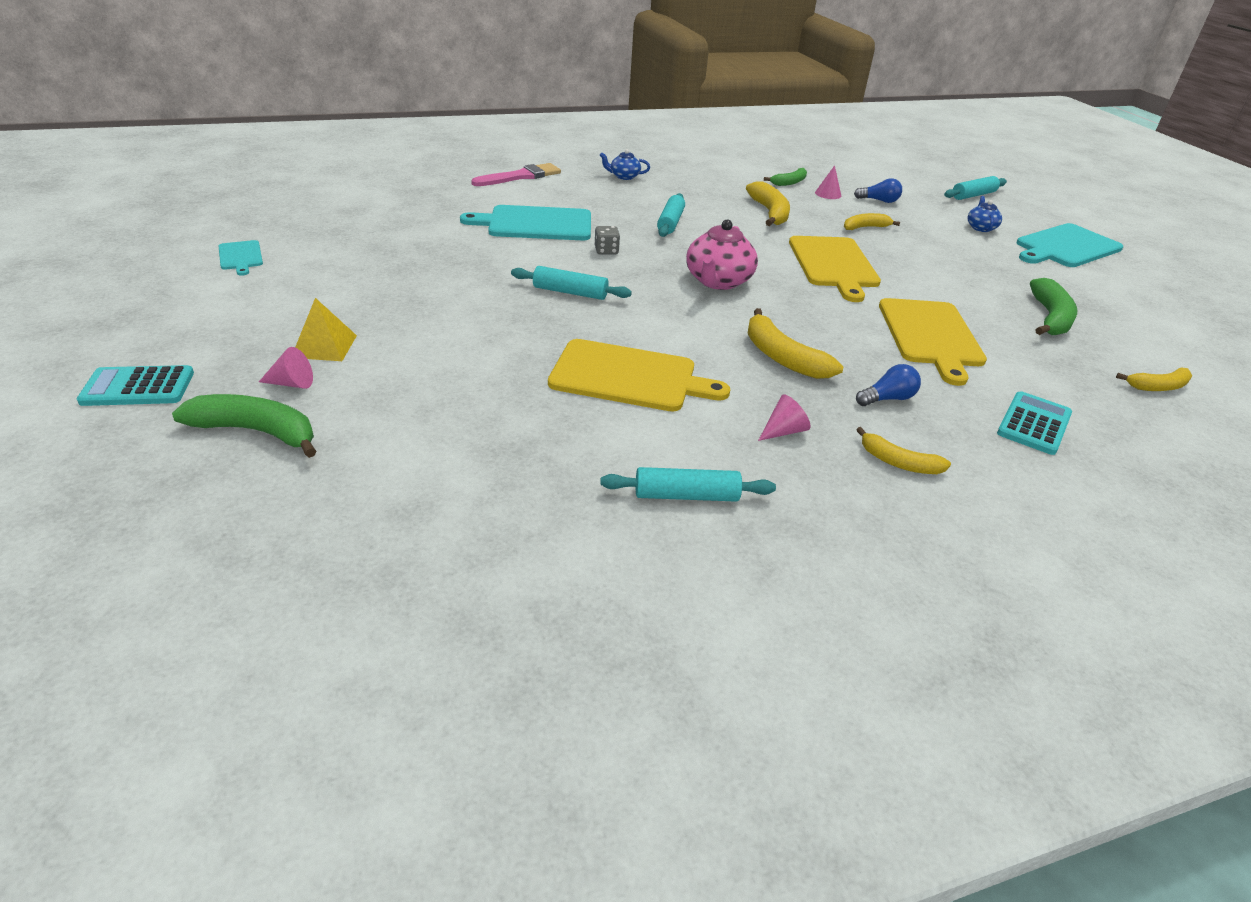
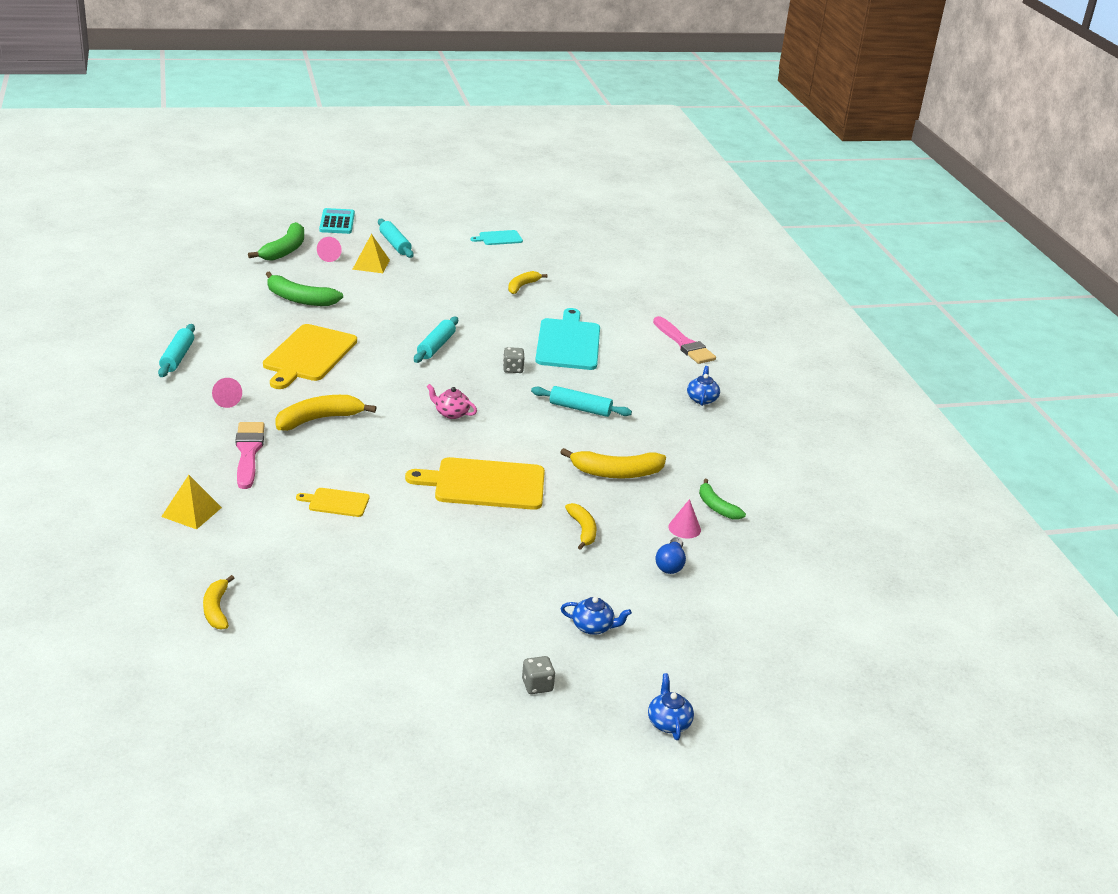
camera: 95 degrees right, 5 degrees down
(718, 281) = (451, 413): pink teapot -> pink teapot, size x0.55
(887, 399) = (248, 452): blue light bulb -> pink brush
(898, 462) = (174, 436): yellow banana -> yellow banana (522, 286)
(930, 336) = (336, 502): yellow cutting board -> yellow cutting board, size x0.50
(973, 195) = (712, 662): turquoise rolling pin -> turquoise rolling pin (395, 244)
(1034, 424) = (191, 512): turquoise calculator -> yellow pyramid
(1047, 210) = (668, 722): none -> blue teapot
(1050, 318) = (356, 592): green banana -> green banana (299, 299)
(1066, 247) = (537, 685): turquoise cutting board -> grey dice

